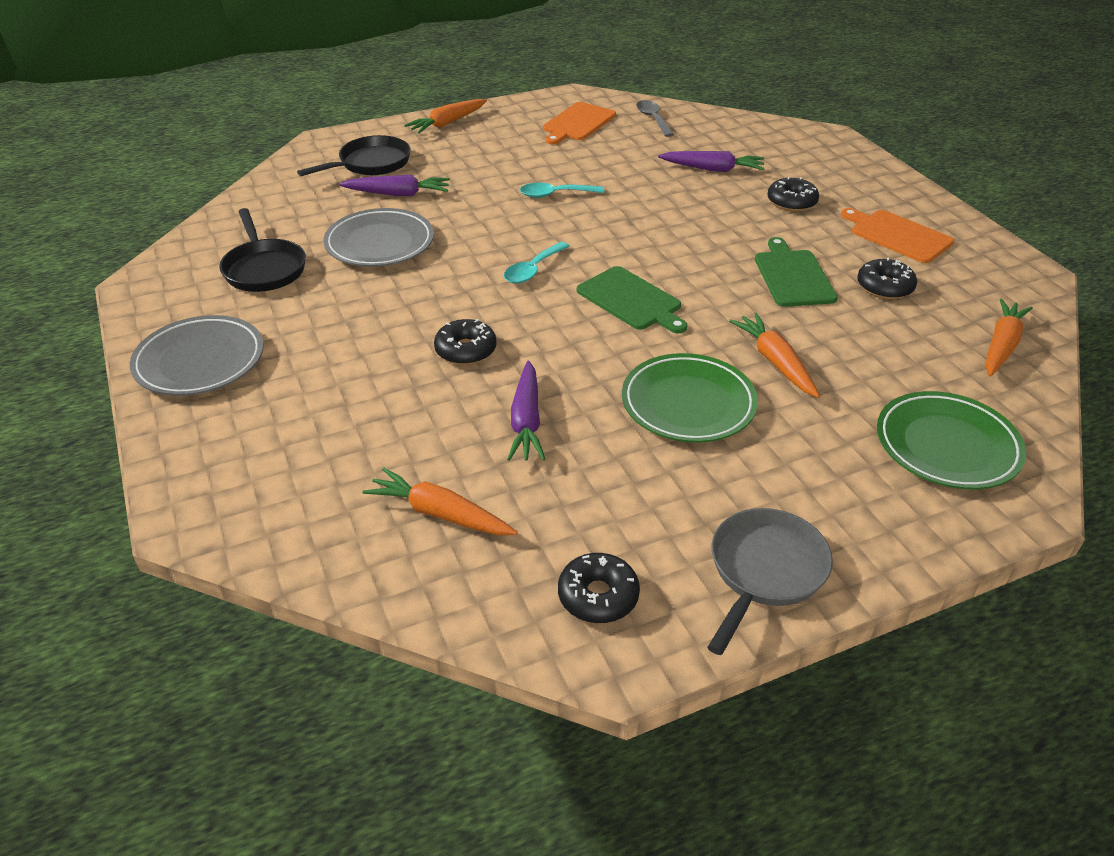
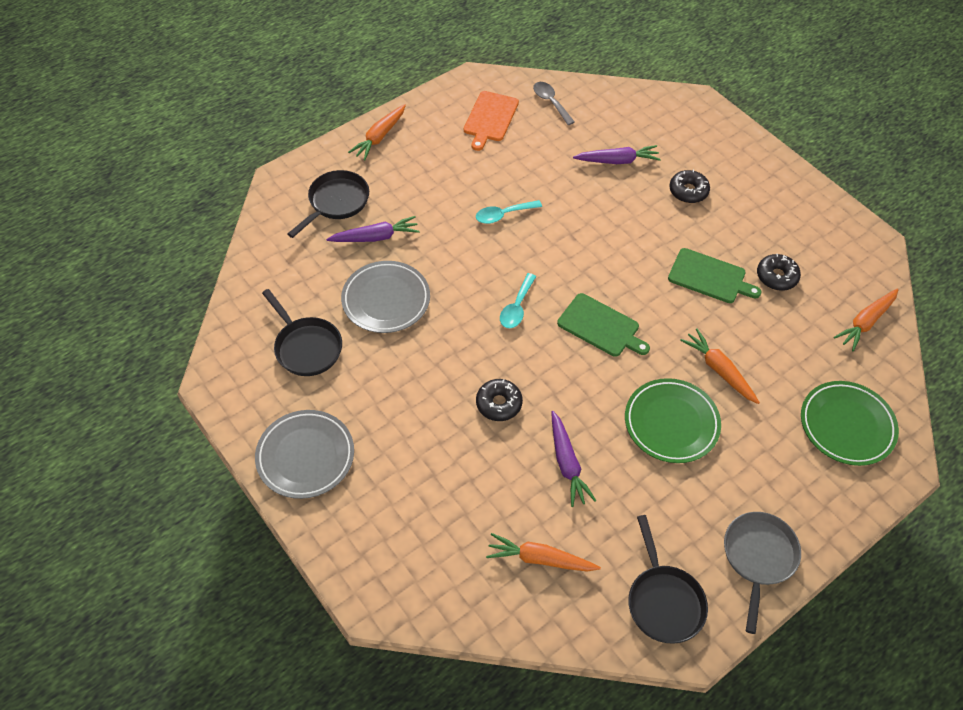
camera: 15 degrees left, 15 degrees up
(598, 596) = (663, 601): black donut -> black pan
(793, 276) = (709, 277): green cutting board -> green cutting board turned 135 degrees clockwise
(898, 235) = (774, 216): orange cutting board -> none
(1001, 346) = (865, 322): orange carrot -> orange carrot turned 150 degrees counterclockwise

